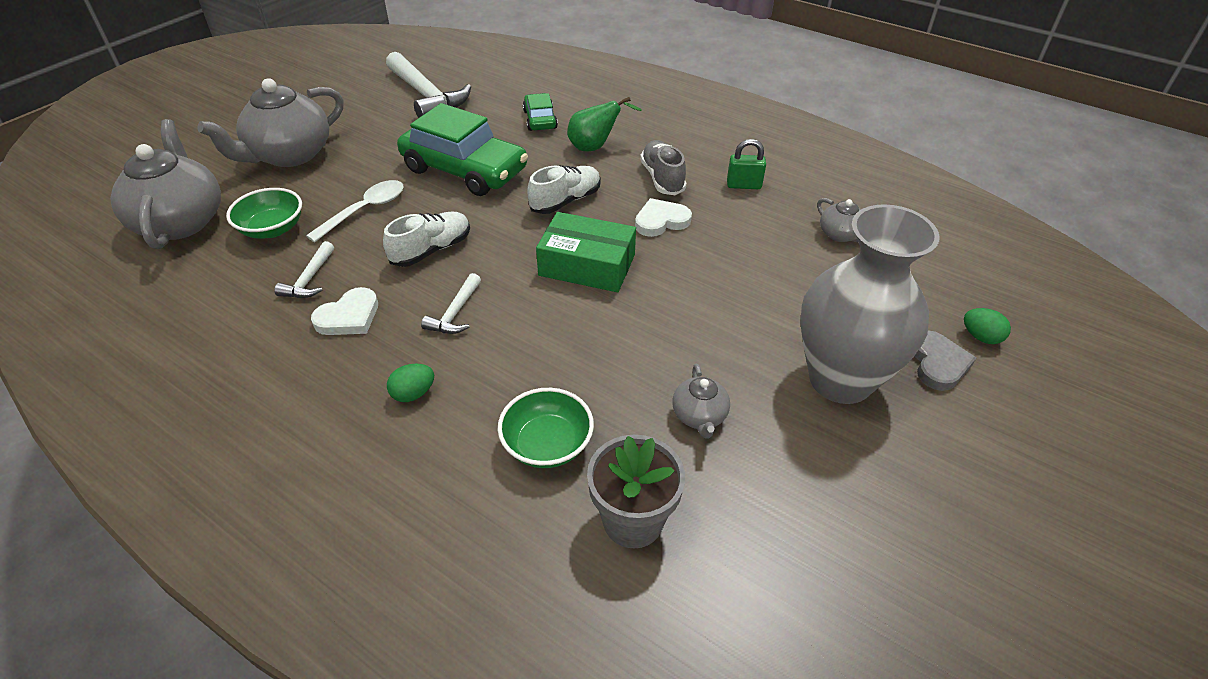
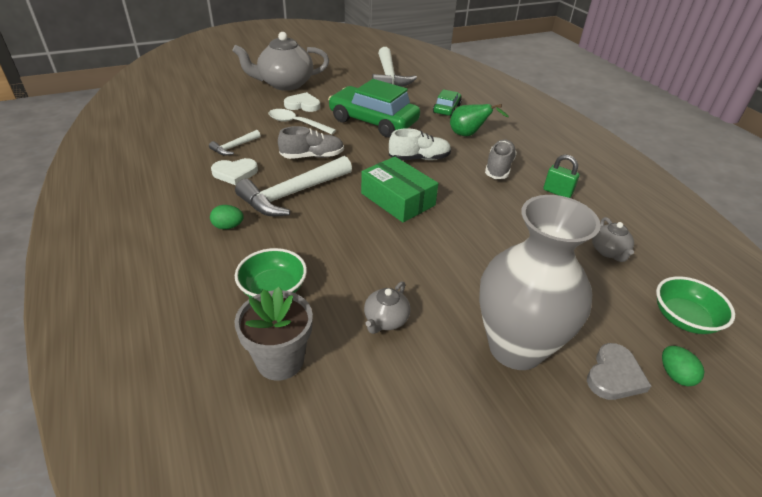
camera: 30 degrees right, 5 degrees down
(181, 221) = (202, 98): grey teapot -> none
(272, 229) = (241, 116): green bowl -> green bowl (684, 318)
(365, 210) = (296, 123): white spoon -> white spoon turned 135 degrees counterclockwise
(431, 250) = (312, 156): white shoe -> grey shoe
(455, 313) = (292, 194): white hammer -> white hammer, size x2.03
(465, 170) = (373, 121): green car -> green car turned 150 degrees clockwise
(661, 221) = (473, 192): white heart -> white heart (303, 105)

